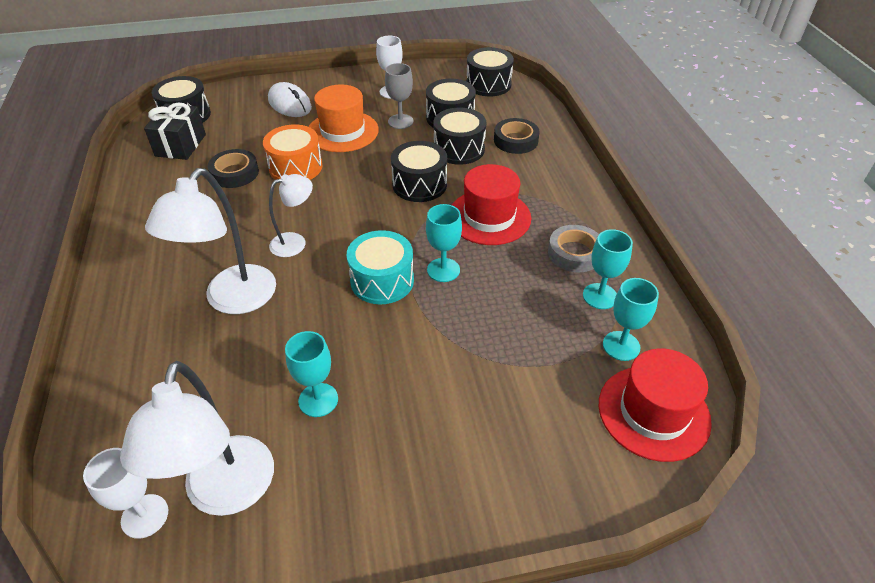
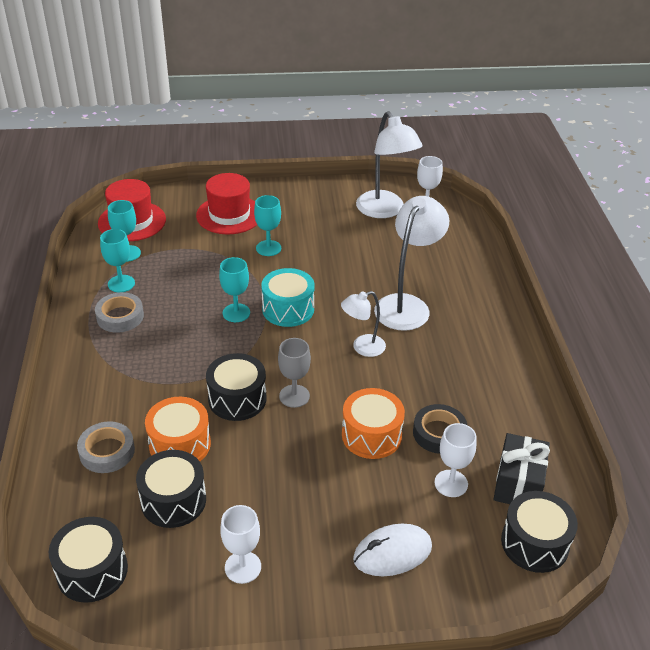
camera: 175 degrees left, 5 degrees down
(226, 493) = (385, 211): white lamp -> white lamp turned 150 degrees clockwise
(235, 141) = (451, 483): none -> white goblet
(290, 104) = (392, 553): white mouse -> white mouse turned 75 degrees counterclockwise
(318, 400) = (337, 243): turquoise goblet -> turquoise goblet (268, 248)
(342, 131) = (317, 488): orange hat -> none
(400, 121) = (240, 500): grey goblet -> grey goblet (294, 396)
(459, 149) = (180, 444): black drum -> orange drum
(489, 217) = (179, 356): red hat -> red hat (229, 215)
(515, 140) = (107, 451): black tape -> grey tape

